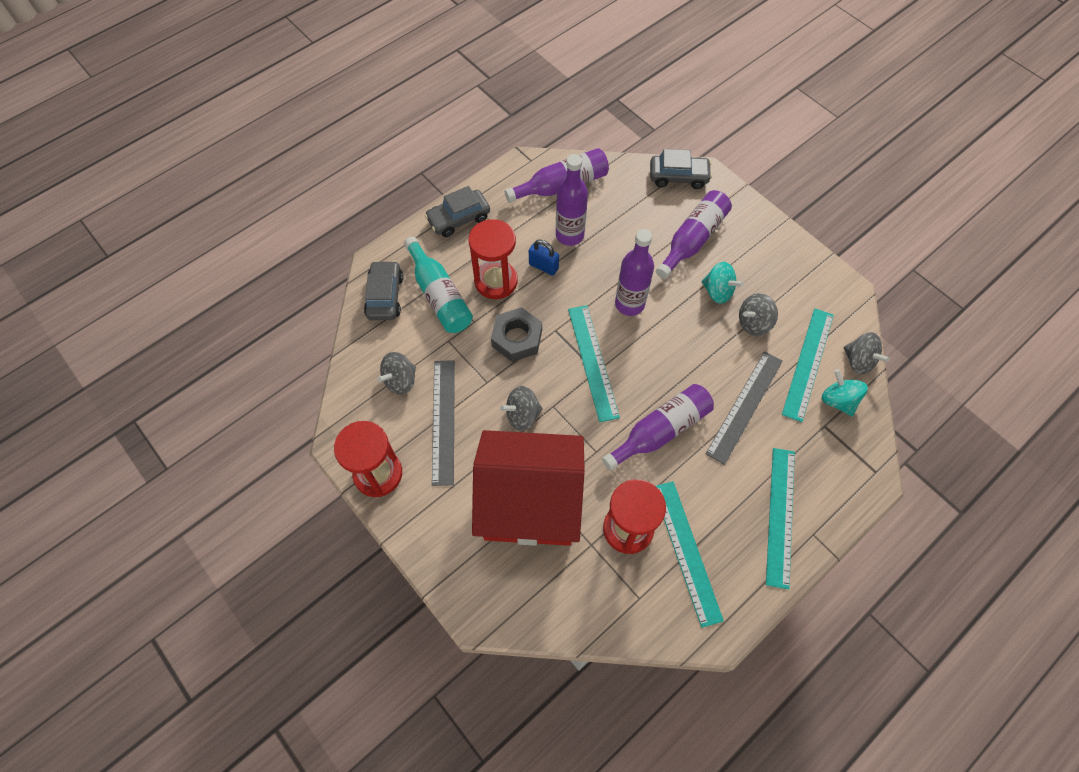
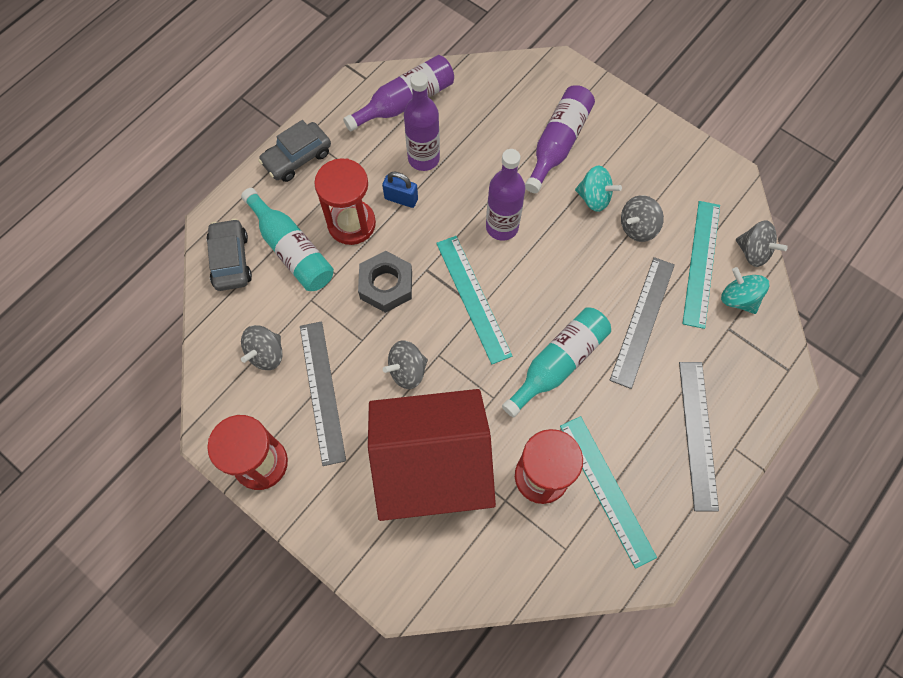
camera: 10 degrees left, 5 degrees up
(660, 431) = (558, 363): purple bottle -> turquoise bottle
(678, 177) = (531, 73): grey car -> none
(780, 516) = (698, 434): turquoise ruler -> grey ruler

